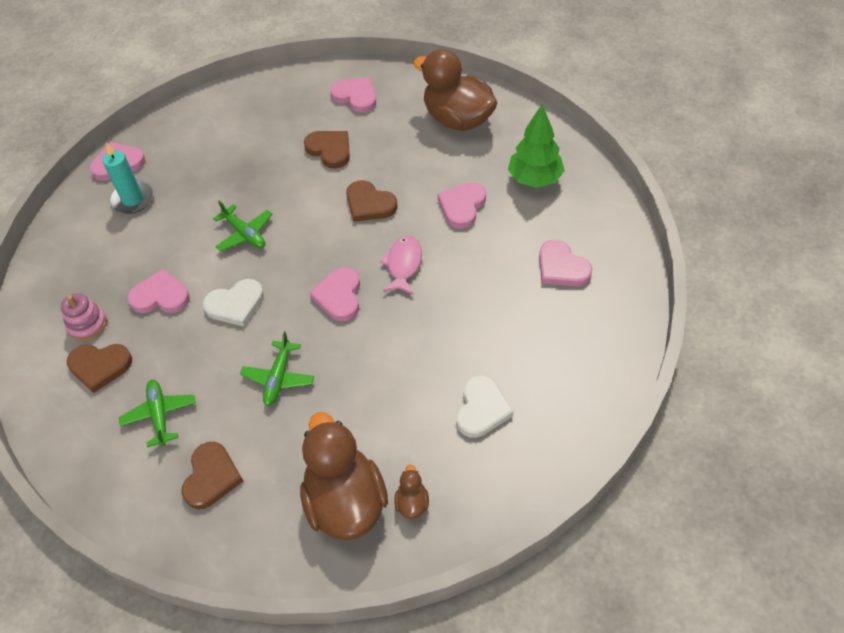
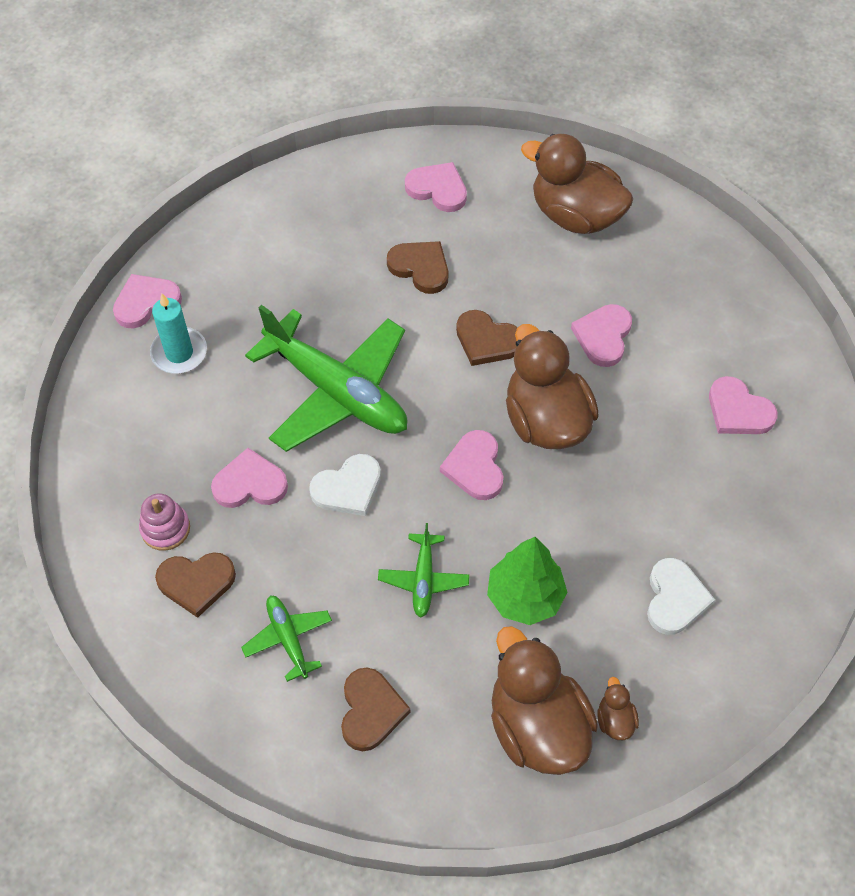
camera: 10 degrees left, 5 degrees up
(245, 234) = (337, 392): green plane -> green plane, size x2.16
(403, 264) = (546, 420): pink fish -> brown duck
(534, 179) = (686, 294): green tree -> green tree (525, 597)

